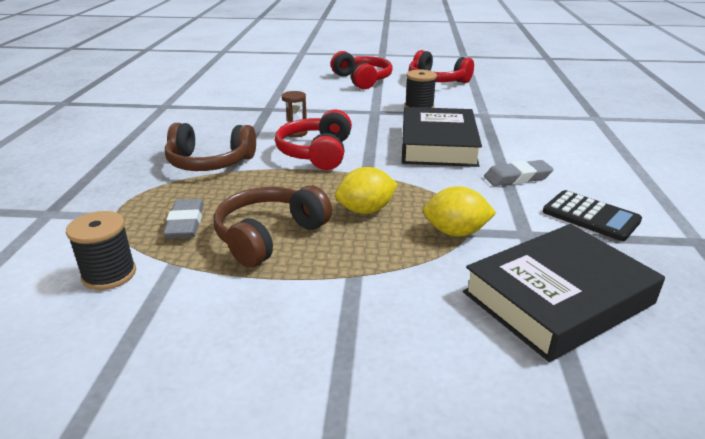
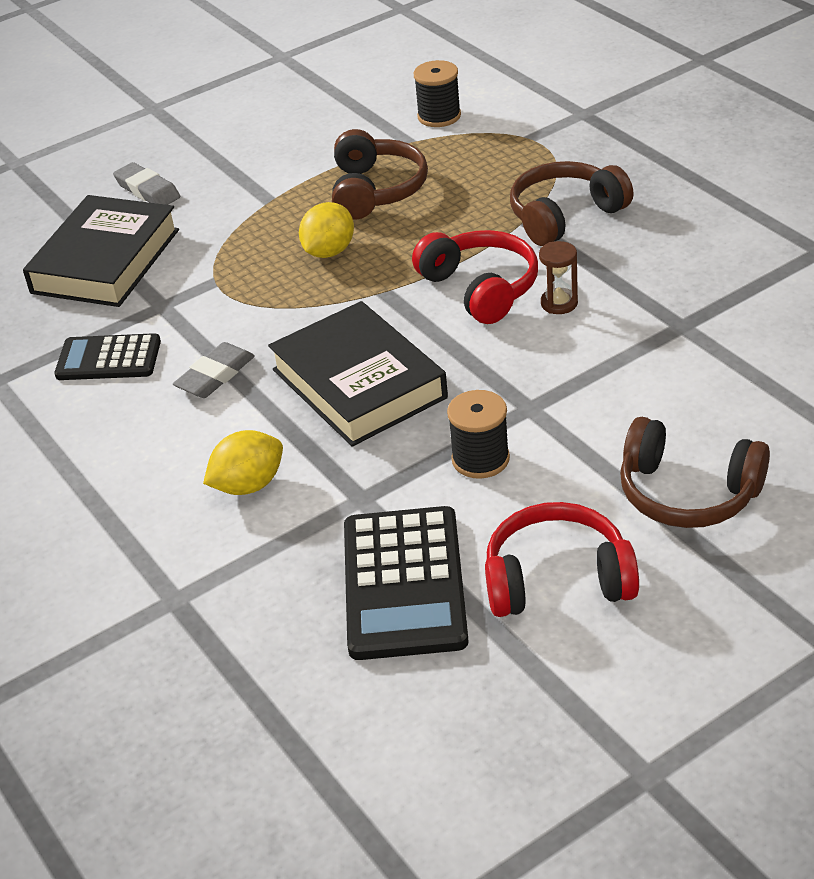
camera: 145 degrees right, 10 degrees up
(185, 223) = (460, 163): grey eraser -> grey eraser (147, 190)
(362, 80) = (687, 493): red headphones -> brown headphones
(455, 232) = (225, 273): yellow lemon -> yellow lemon (248, 485)
(493, 94) = (404, 583): none -> black calculator

